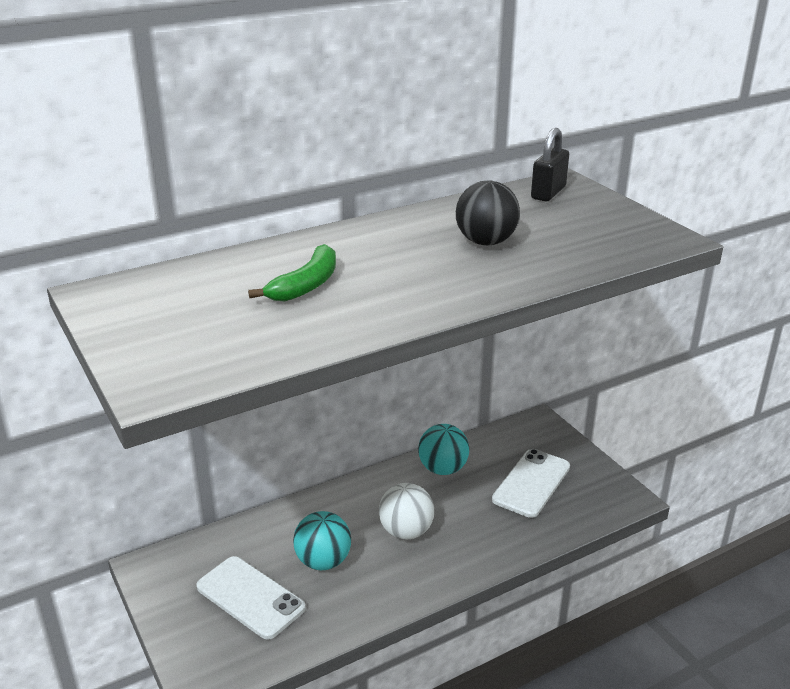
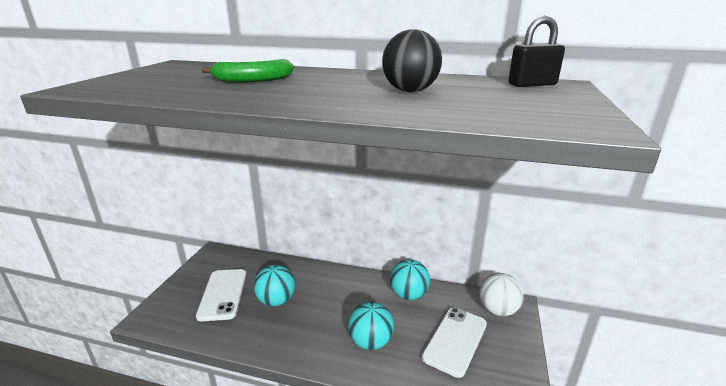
camera: 45 degrees right, 5 degrees down
(406, 531) = (337, 315): white ball -> white ball (498, 310)
(469, 532) = (370, 342): none -> turquoise ball
(531, 483) = (455, 340): white phone -> white phone turned 45 degrees counterclockwise

